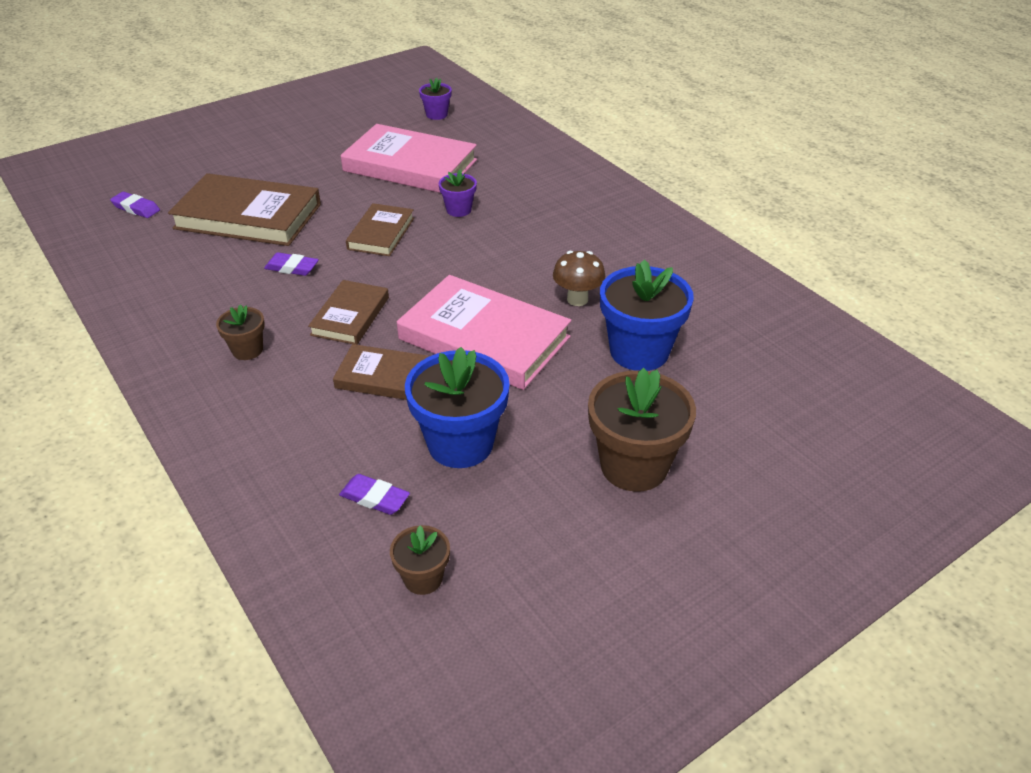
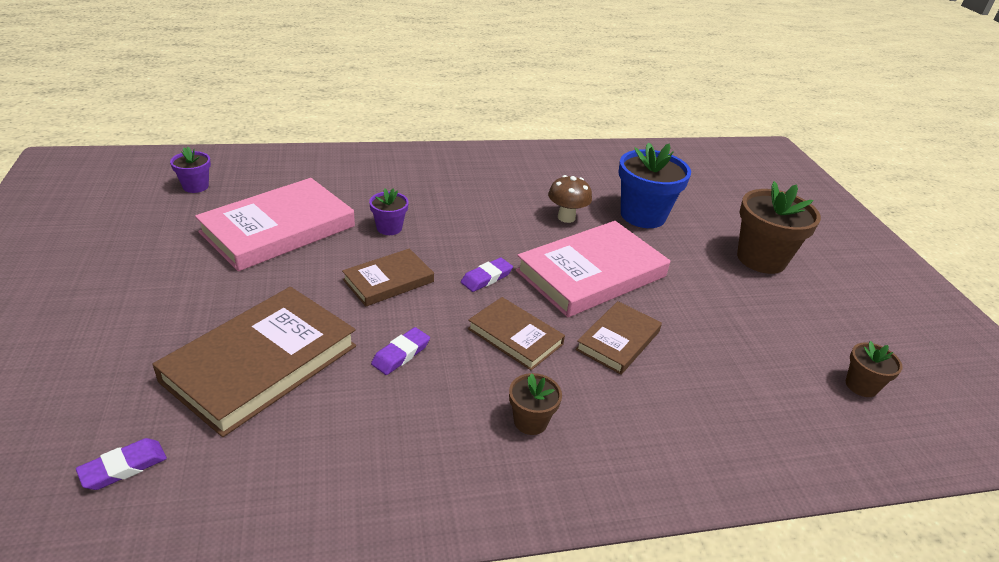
camera: 70 degrees left, 5 degrees down
(375, 498) = (771, 388): purple eraser -> purple eraser (486, 278)
(381, 233) = (388, 281): brown book -> brown book turned 75 degrees counterclockwise
(460, 444) = (718, 325): blue flower pot -> none

